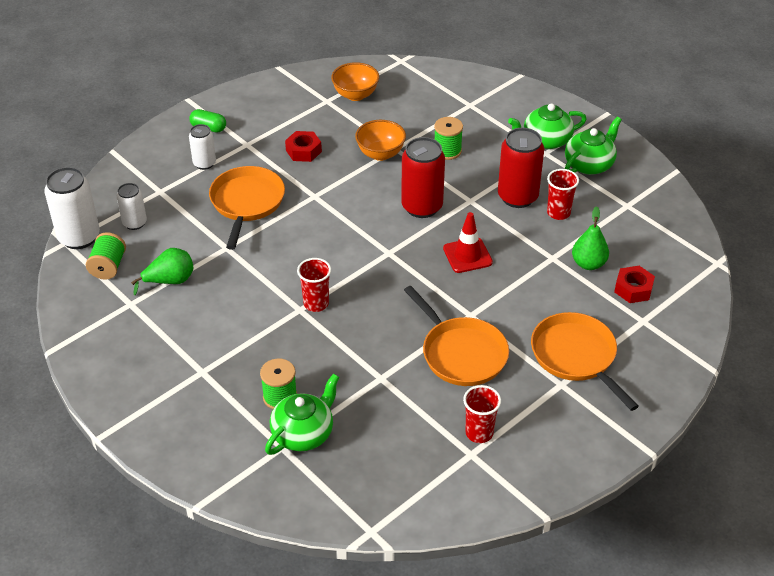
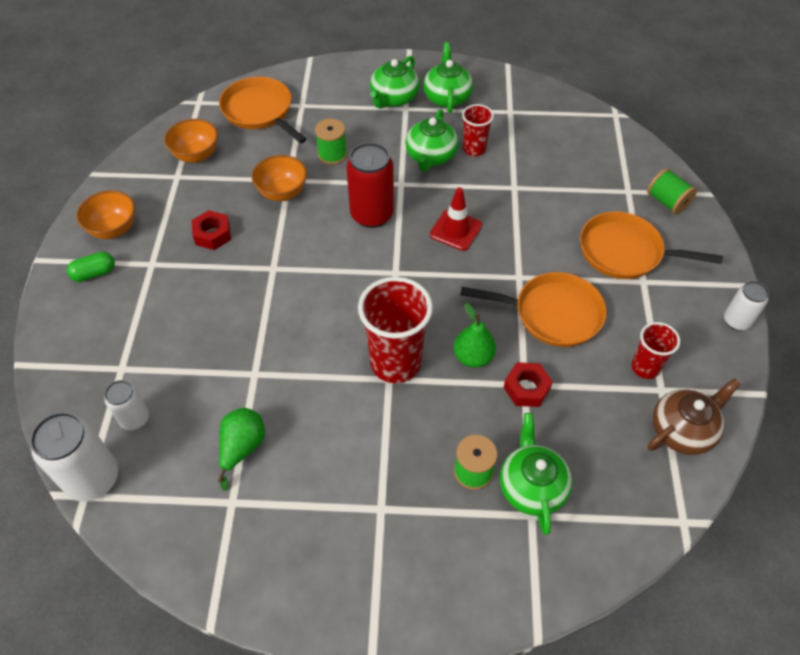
camera: 45 degrees left, 10 degrees up
(108, 266) = (162, 484): green spool -> green spool (667, 202)
(204, 163) = (133, 310): white can -> white can (736, 321)
(246, 203) = (221, 318): orange pan -> orange pan (260, 111)
(250, 109) = (114, 229): none -> orange bowl
(316, 304) = (395, 363): red cup -> red cup, size x1.81
(449, 486) = (682, 430): none -> brown teapot
(517, 197) = (431, 156): red can -> green teapot
(588, 264) = (542, 174): green pear -> green pear (473, 357)
(633, 289) = (593, 172): red nut -> red nut (526, 388)

